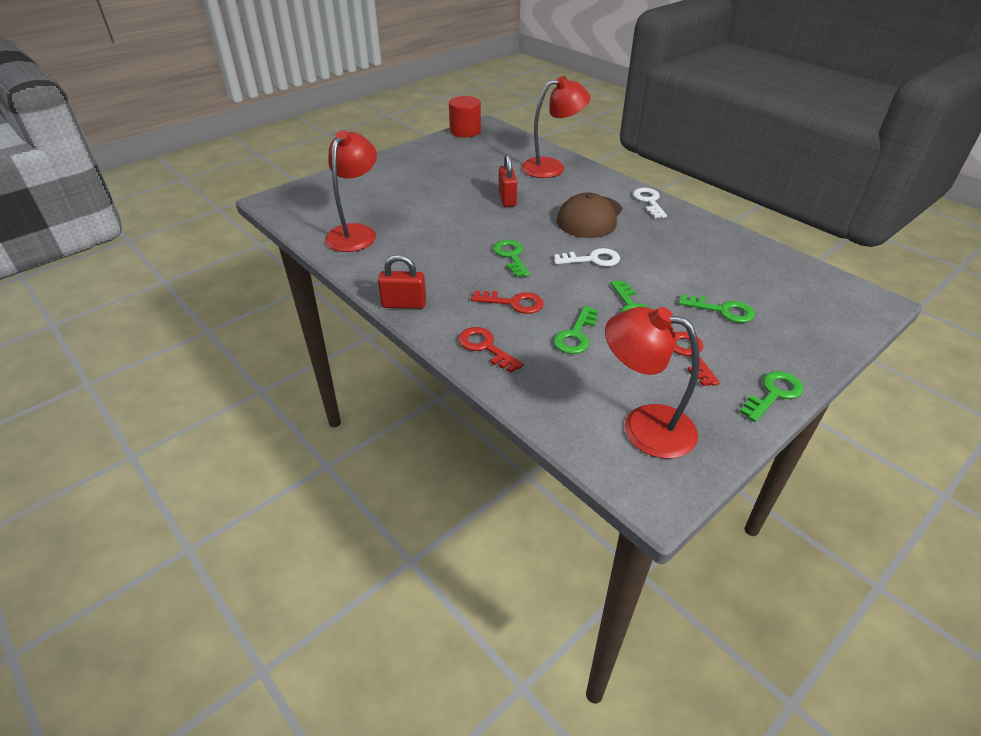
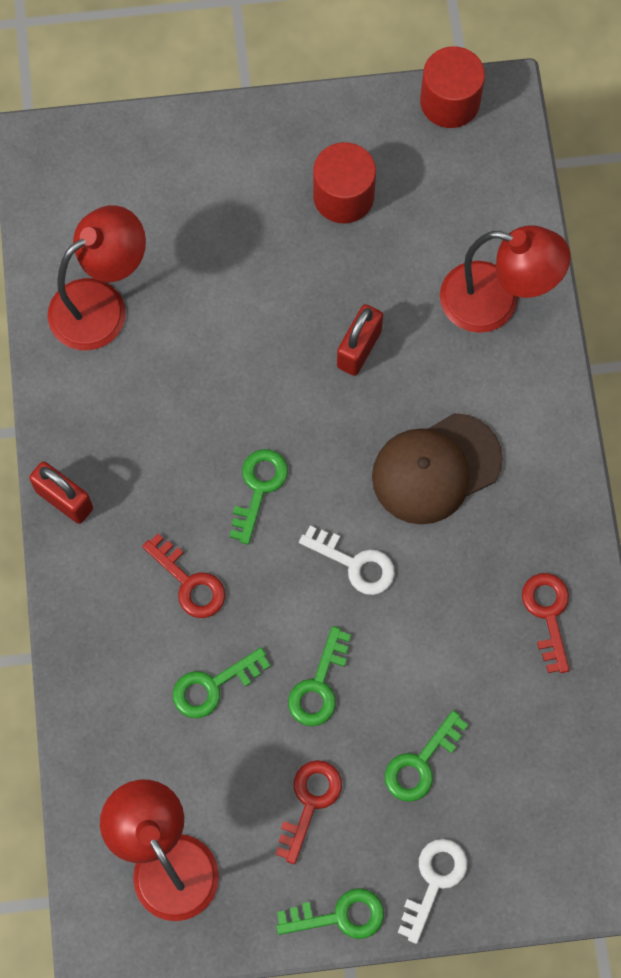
camera: 35 degrees right, 30 degrees up
(447, 165) = (343, 196): none -> red cylinder
(485, 347) = (100, 637): red key -> red key (548, 614)
(649, 201) = (556, 486): white key -> white key (434, 881)
(722, 310) = (421, 763): green key -> green key turned 75 degrees clockwise

